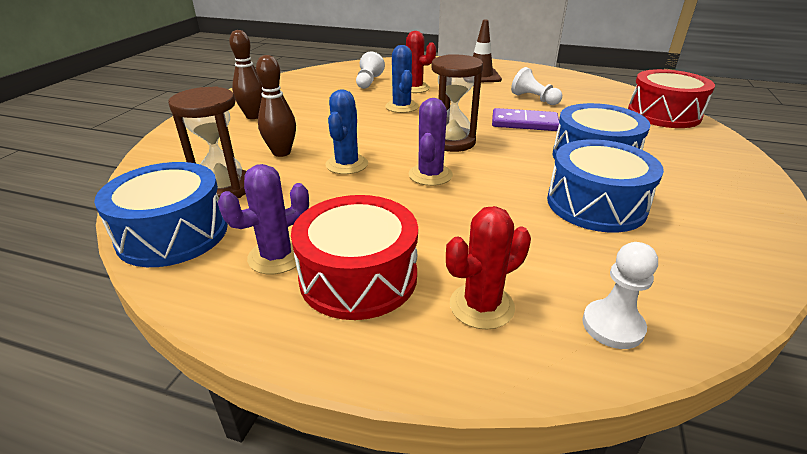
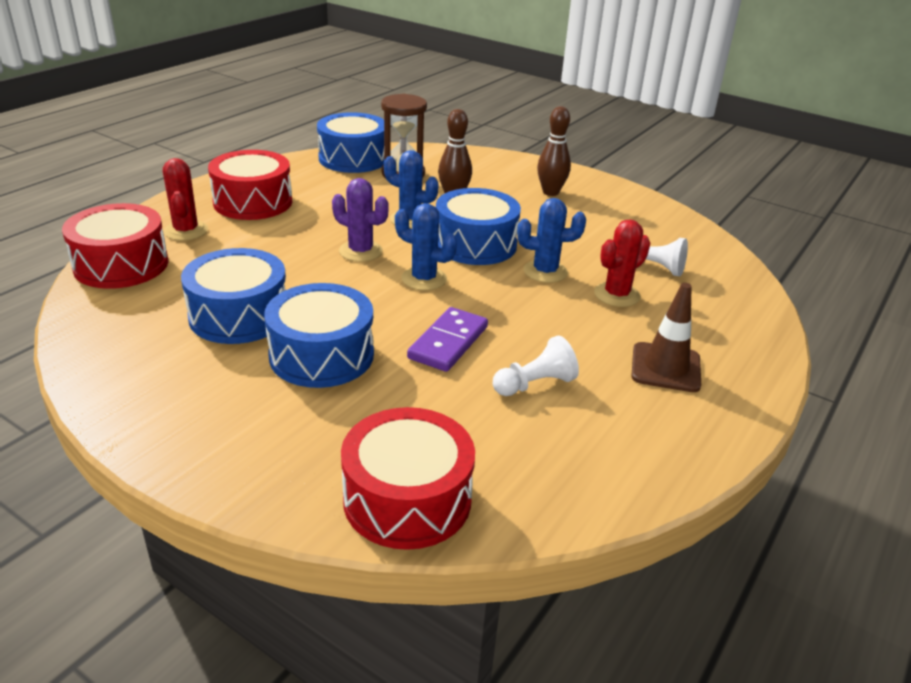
camera: 105 degrees right, 0 degrees up
(277, 256) = (298, 183): purple cactus -> none
(377, 132) = (475, 244): none -> blue drum
(452, 142) = (424, 279): brown hourglass -> blue cactus
(612, 326) = (121, 265): white pawn -> red drum

